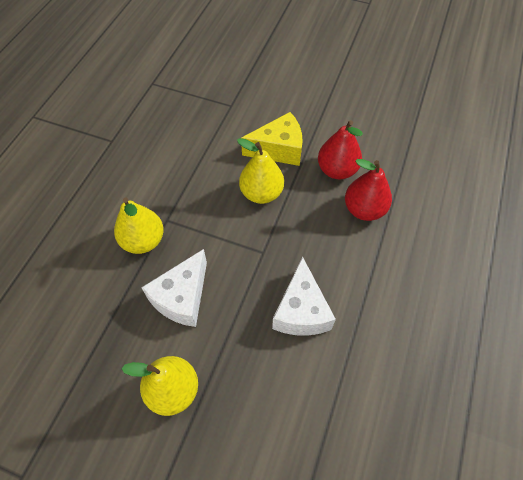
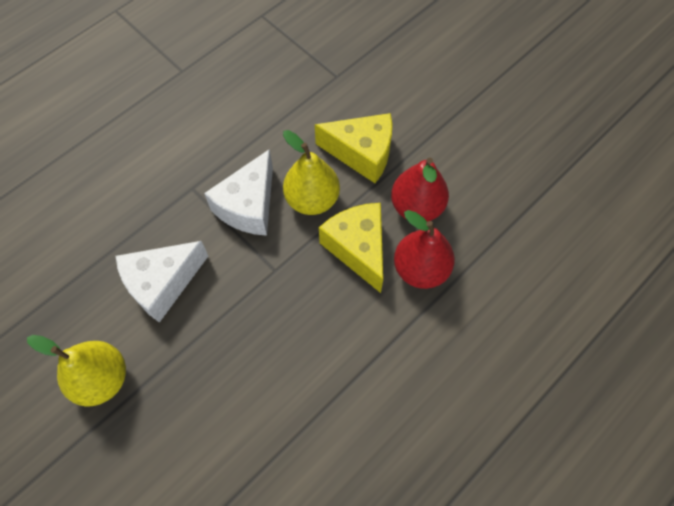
camera: 25 degrees right, 5 degrees up
(143, 241) = (156, 202): yellow pear -> none
(301, 311) = (279, 356): white cheese -> white cheese (249, 206)
(313, 213) = (358, 248): none -> yellow cheese

